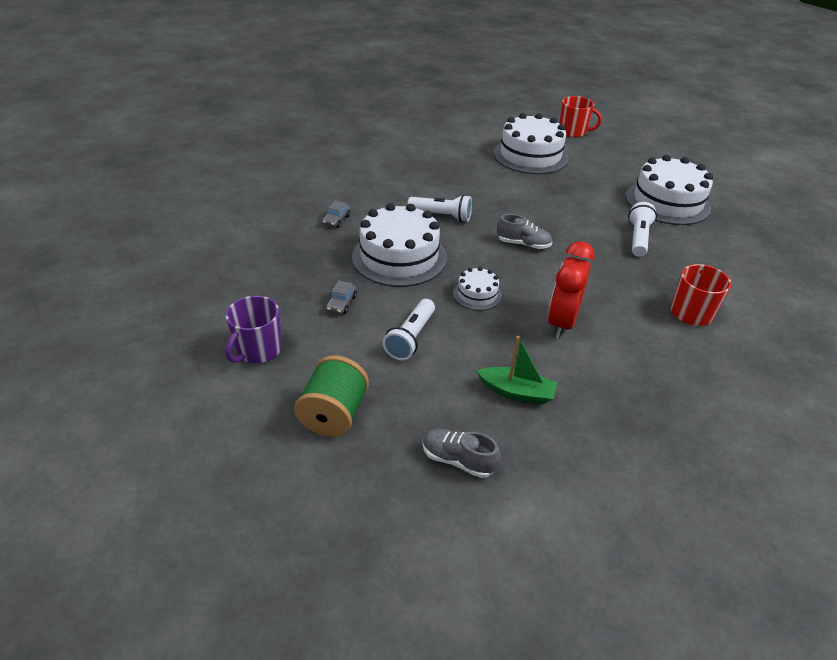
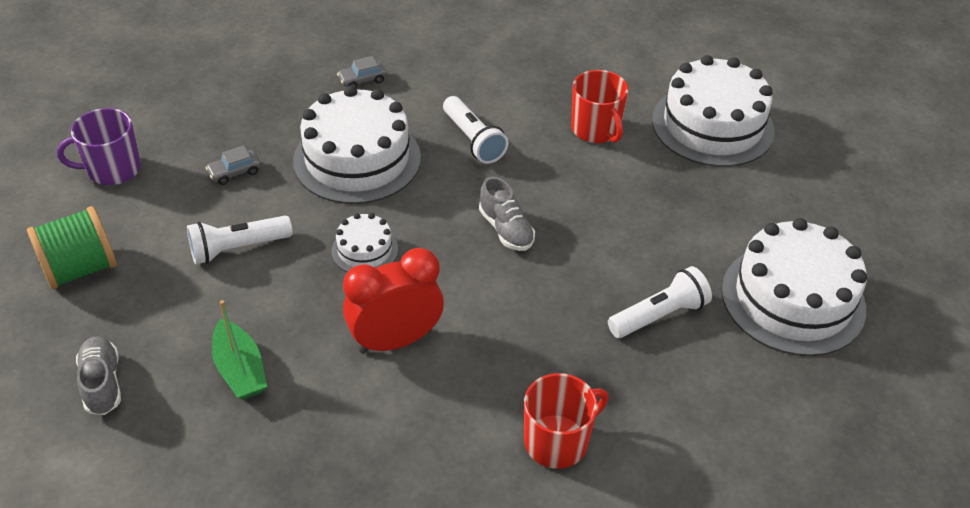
camera: 45 degrees right, 5 degrees up
(573, 132) = (838, 124): red mug -> red mug (596, 129)

